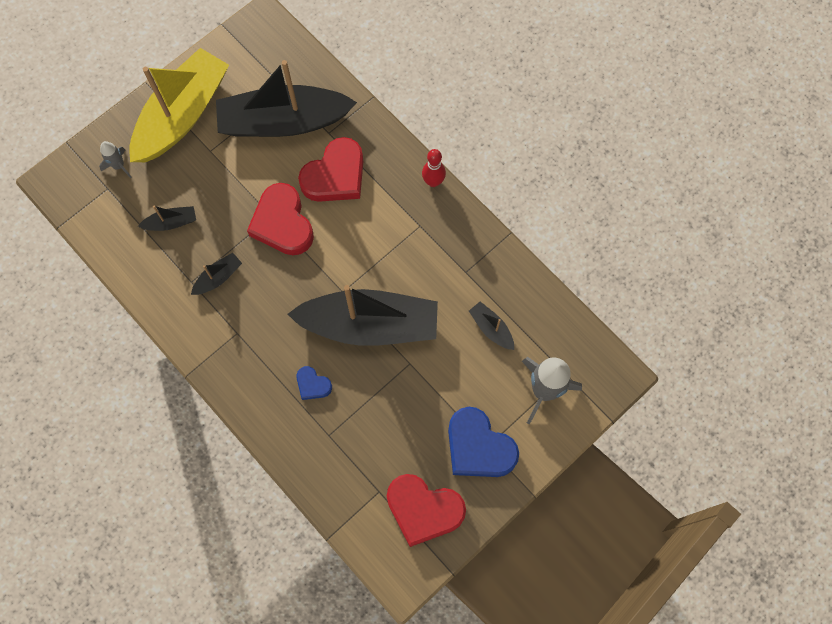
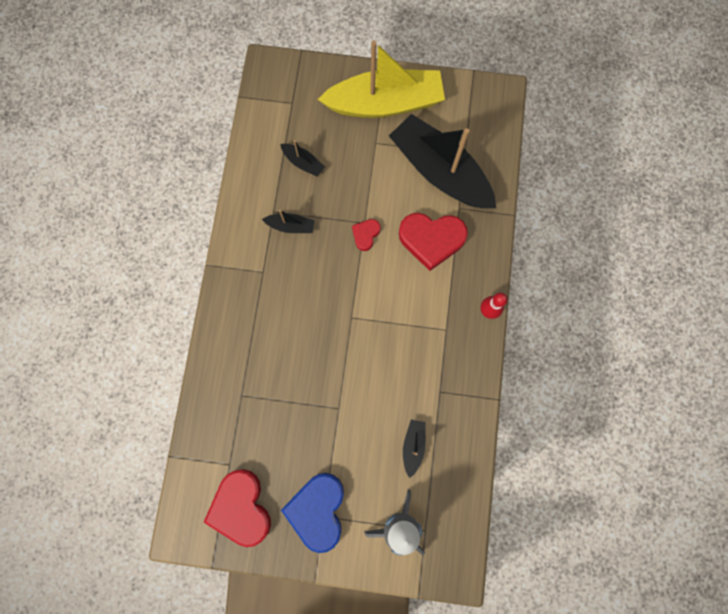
camera: 50 degrees right, 5 degrees up
(119, 166) = (313, 96): grey rocket -> none
(282, 223) = (365, 235): red heart -> red heart, size x0.49
(313, 385) = (268, 354): blue heart -> none
(370, 324) = (343, 356): black boat -> none

